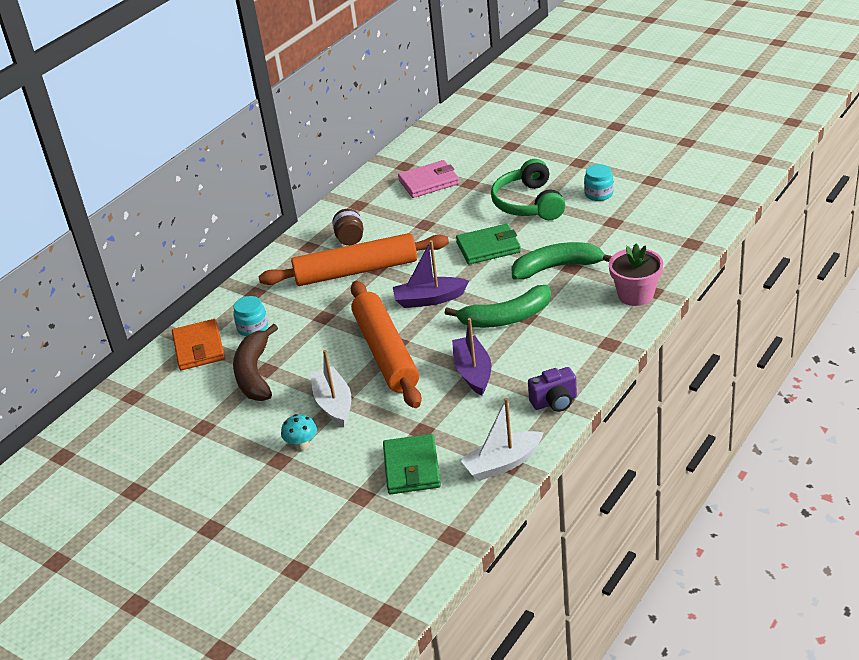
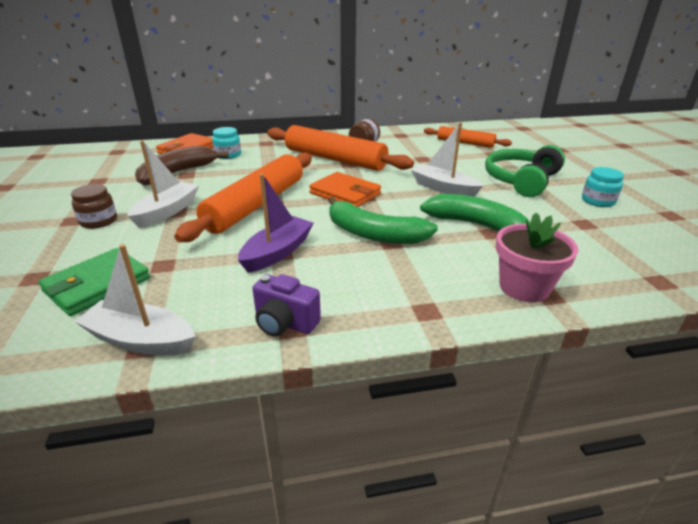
camera: 40 degrees right, 5 degrees down
(302, 445) = (99, 221): turquoise mushroom -> brown jar
(429, 182) = (465, 143): pink wallet -> orange rolling pin
(429, 299) = (345, 193): purple boat -> orange wallet
(488, 247) = (443, 188): green wallet -> white boat

